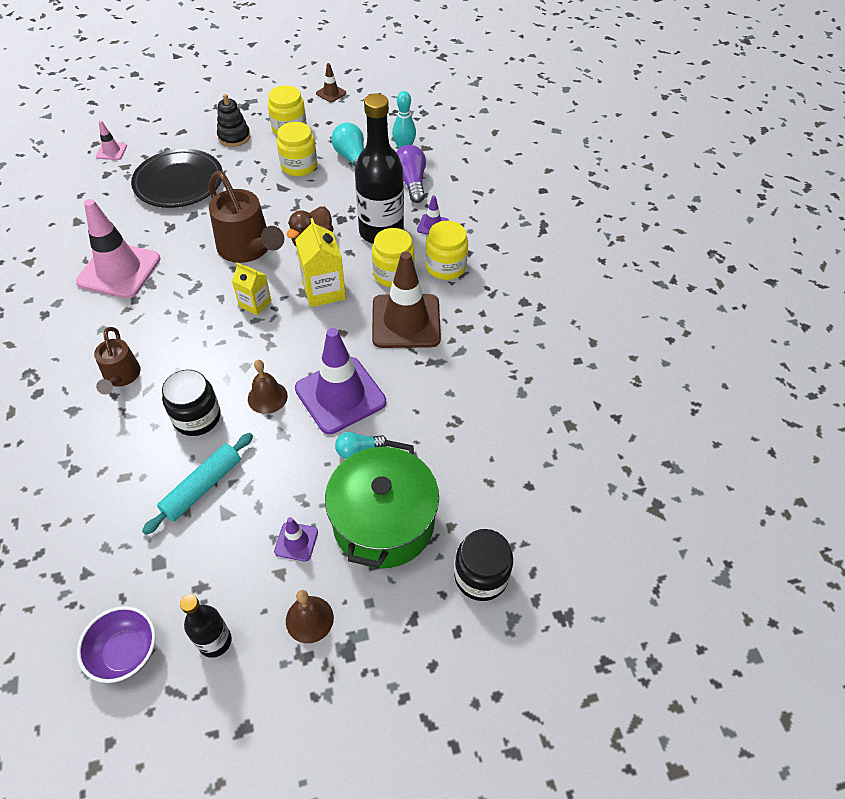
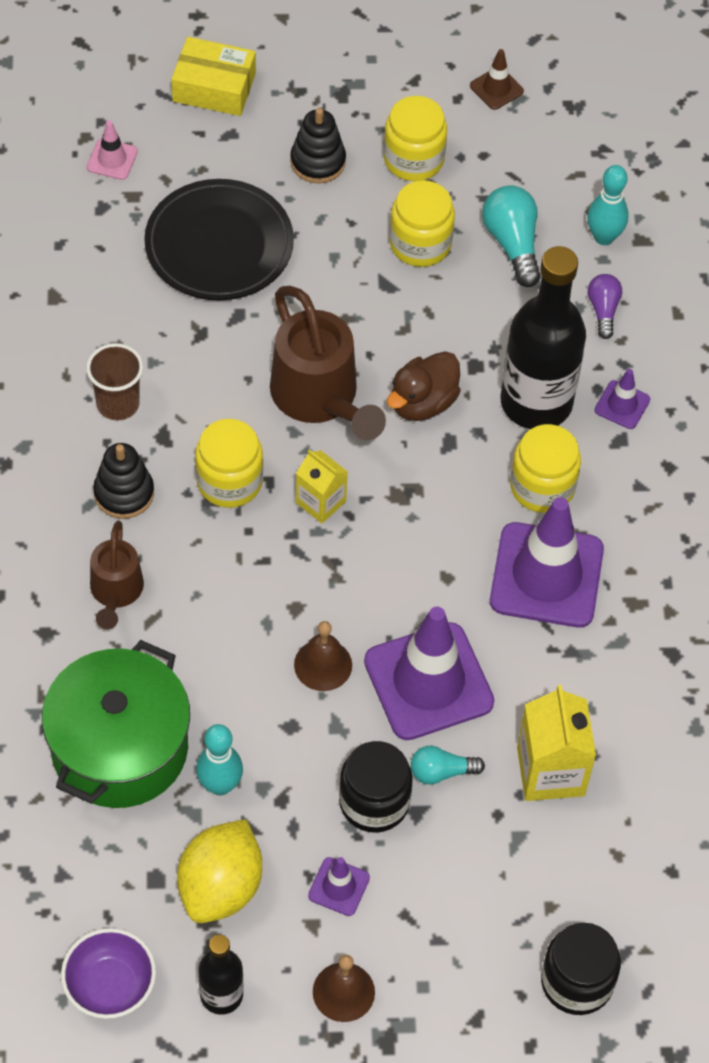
camera: 10 degrees right, 5 degrees up
(119, 270) = (118, 404): pink traffic cone -> brown cup
(125, 318) = (124, 493): none -> black stacking toy
(170, 112) = (214, 87): none -> yellow box
(197, 417) = (220, 678): black jar -> black jar (374, 802)
(202, 487) = (220, 785): turquoise rolling pin -> turquoise bowling pin
(208, 559) = (220, 887): none -> yellow lemon
(324, 290) = (428, 497): yellow carton -> yellow carton (550, 771)
(383, 522) = (460, 883): green pot -> green pot (119, 748)
(406, 321) = (546, 575): brown traffic cone -> purple traffic cone
(411, 182) = (603, 310): purple light bulb -> purple light bulb, size x0.62
(445, 266) = (627, 487): yellow jar -> yellow jar (229, 481)

